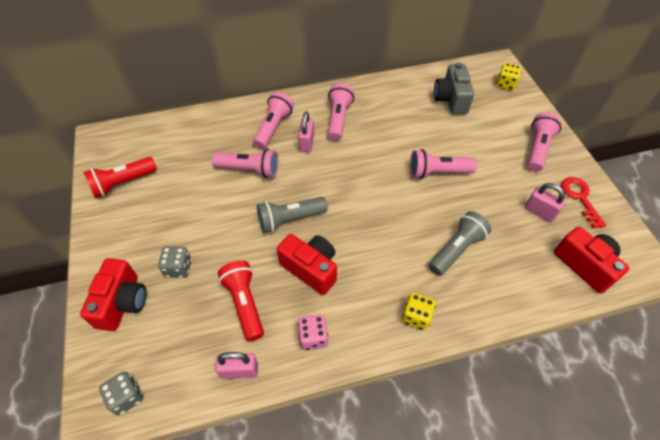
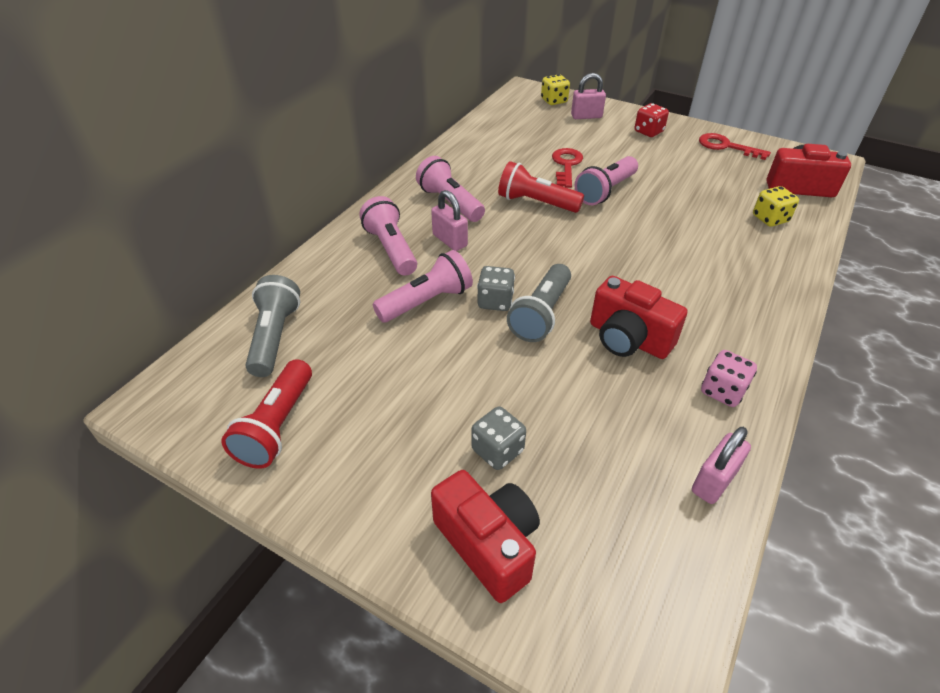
camera: 45 degrees left, 10 degrees down
(127, 397) = (654, 630): grey dice -> grey dice (495, 301)
(245, 303) = (620, 420): red flashlight -> red flashlight (536, 203)
(311, 269) = (628, 339): red camera -> red camera turned 135 degrees counterclockwise
(416, 316) = (764, 305): yellow dice -> yellow dice (770, 219)
(440, 138) = (566, 165): none -> red key
(451, 99) = (528, 133): grey camera -> none
(456, 250) = (710, 236): grey flashlight -> grey flashlight (275, 337)
(537, 149) = (648, 132): pink flashlight -> red dice
(539, 212) = (718, 172): pink padlock -> pink padlock (586, 116)

